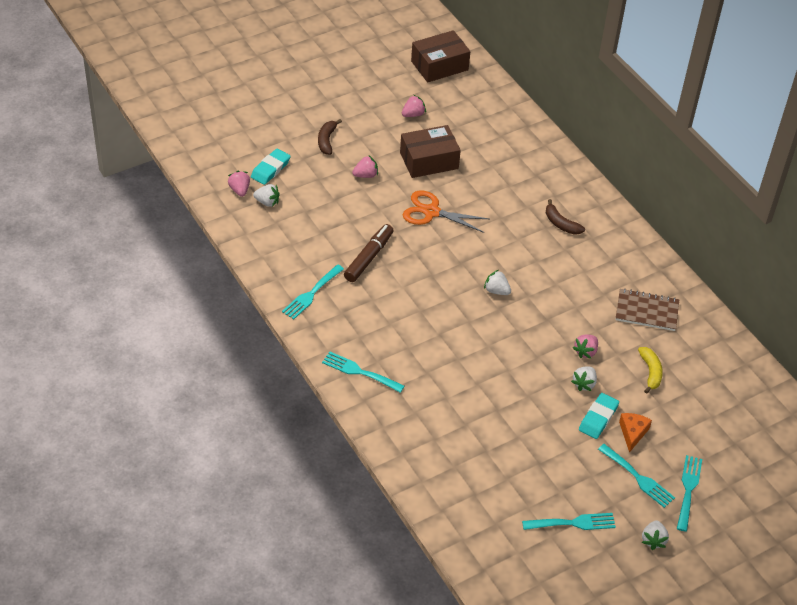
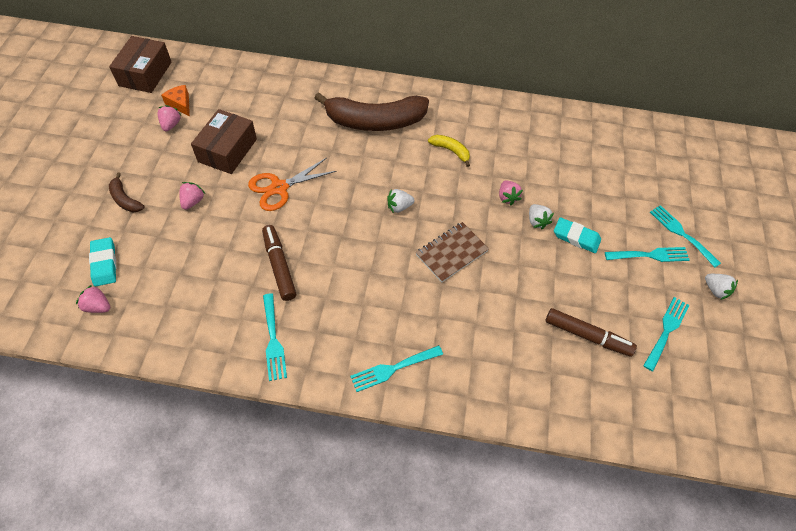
camera: 50 degrees left, 10 degrees up
(267, 202) = (137, 295): white strawberry -> none
(511, 472) = (587, 336): none -> brown marker
(561, 224) = (375, 121): brown banana -> brown banana, size x2.28
(598, 418) = (576, 237): turquoise eraser -> turquoise eraser turned 45 degrees counterclockwise
(632, 433) = (606, 227): orange cheese -> orange cheese (180, 104)
(647, 311) = (501, 136): brown notebook -> brown notebook (451, 253)
(650, 372) = (558, 175): yellow banana -> yellow banana (451, 151)

